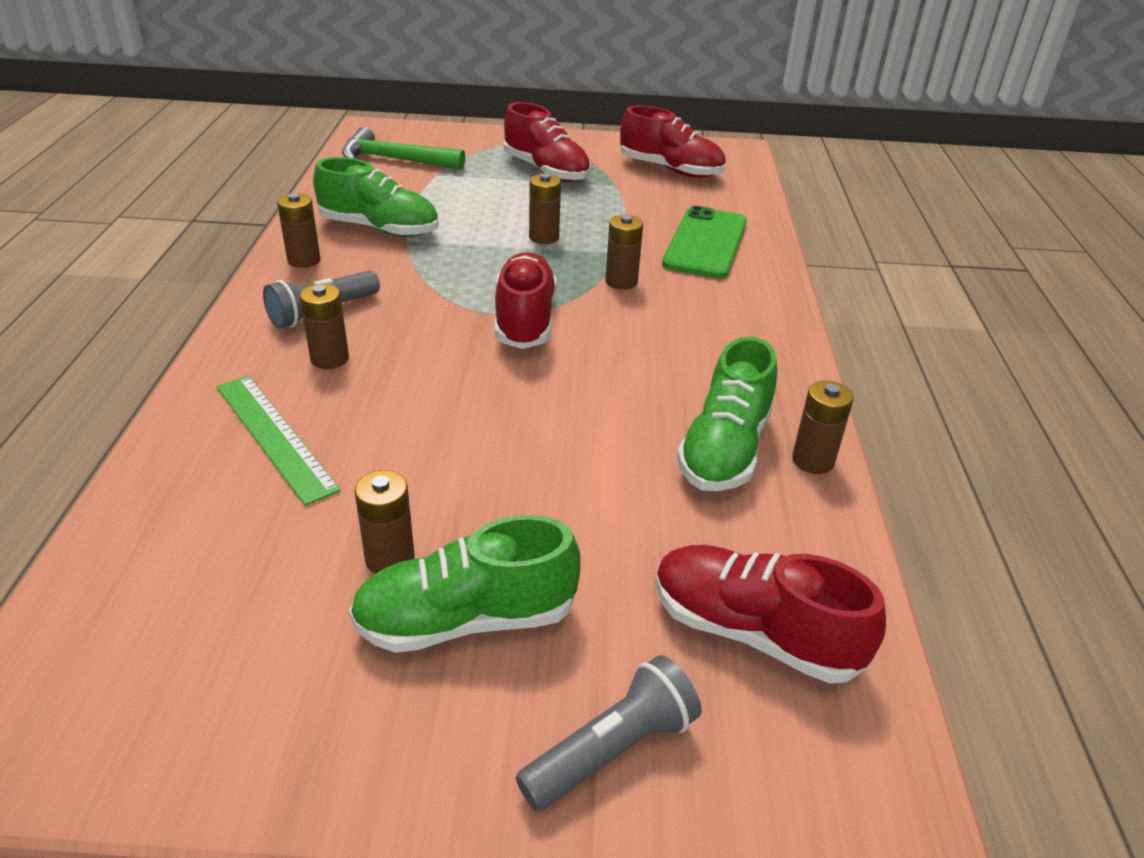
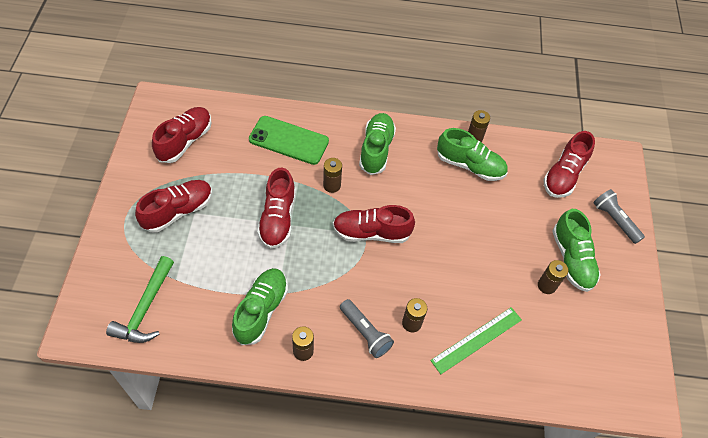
camera: 90 degrees left, 20 degrees up
(544, 237) = (278, 218): brown battery -> red shoe
(721, 326) = (376, 149): none -> green shoe

